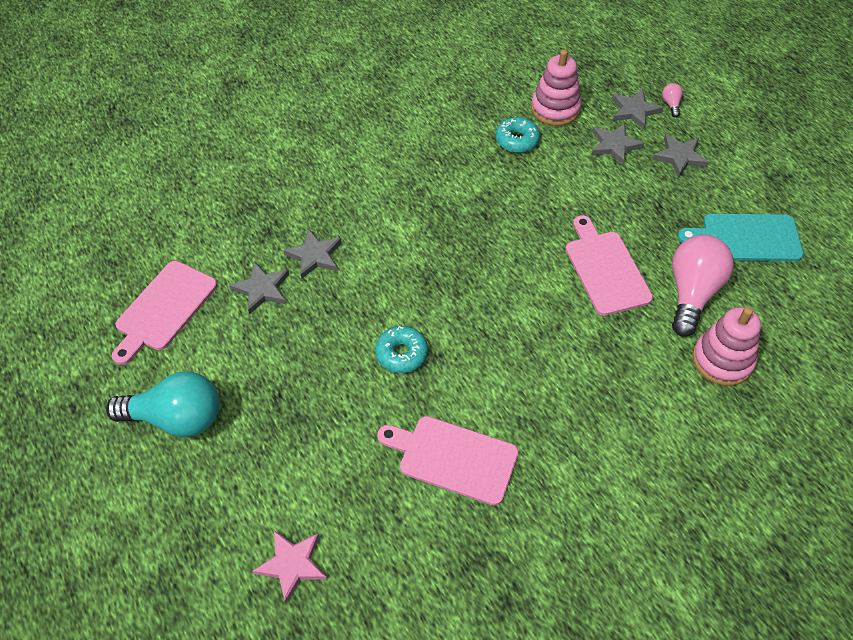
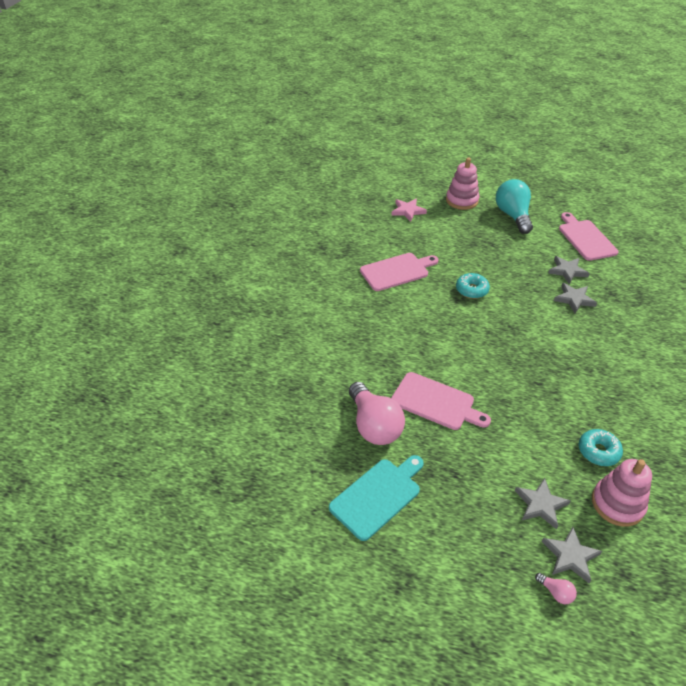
camera: 135 degrees right, 10 degrees down
(176, 418) = (513, 216): turquoise light bulb -> turquoise light bulb turned 120 degrees clockwise
(679, 157) = (489, 535): grey star -> none
(722, 360) = (321, 397): pink stacking toy -> pink stacking toy (462, 200)

